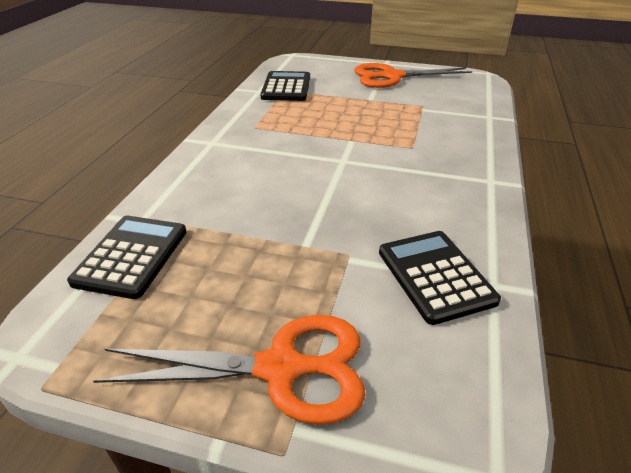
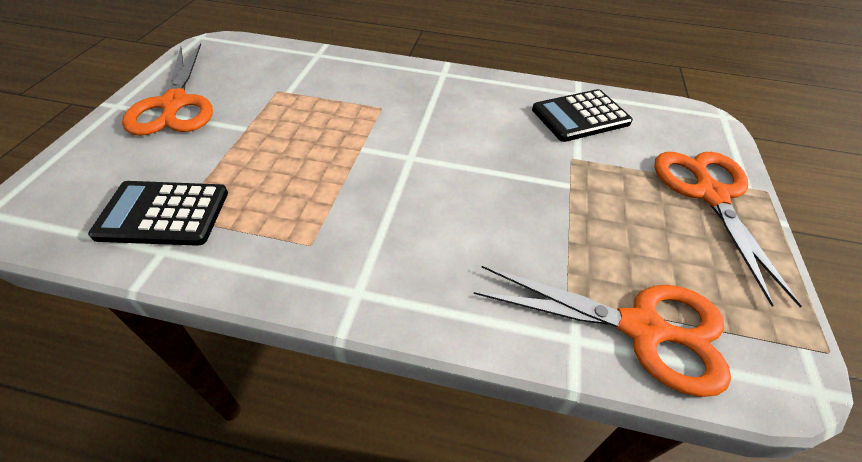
camera: 95 degrees left, 10 degrees up
(131, 256) = (641, 328): black calculator -> orange scissors

